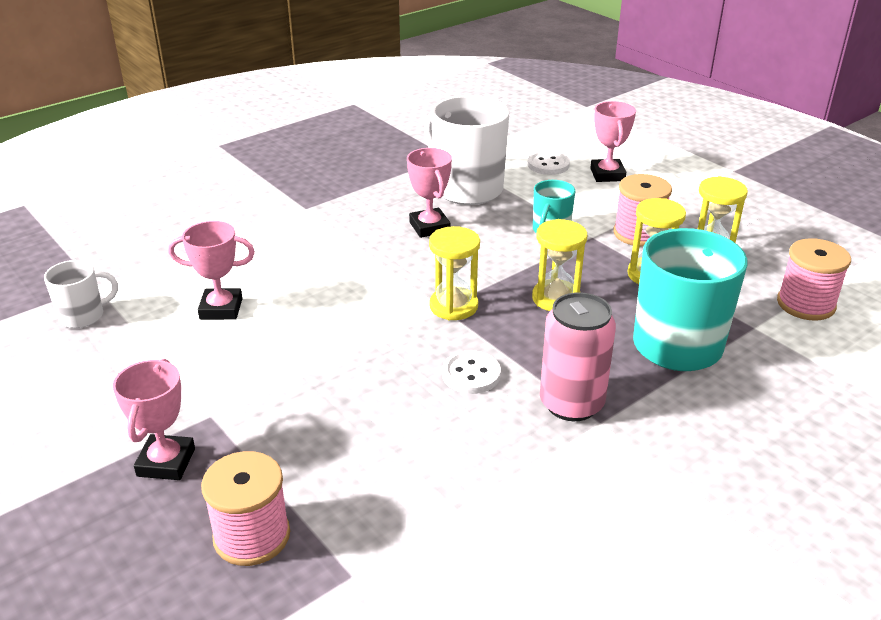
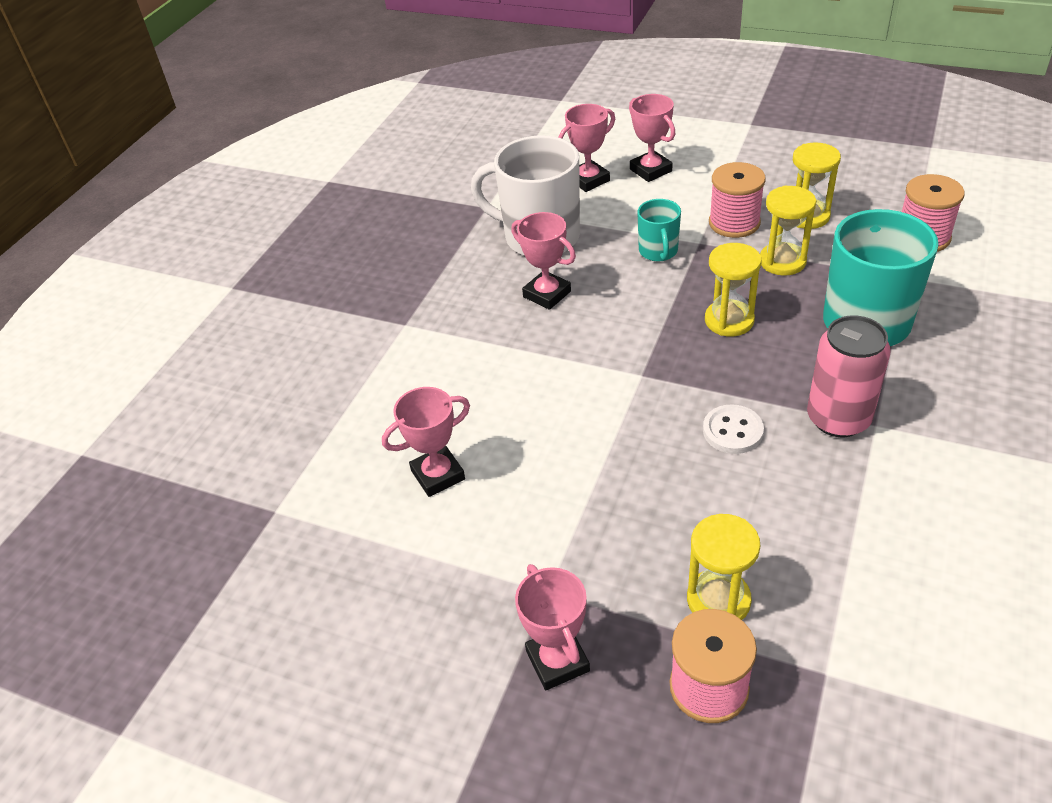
camera: 25 degrees left, 10 degrees up
(83, 316) = (302, 552): white mug -> none
(453, 306) = (651, 369): yellow hourglass -> yellow hourglass (718, 600)
(548, 165) = (588, 180): white button -> pink trophy

